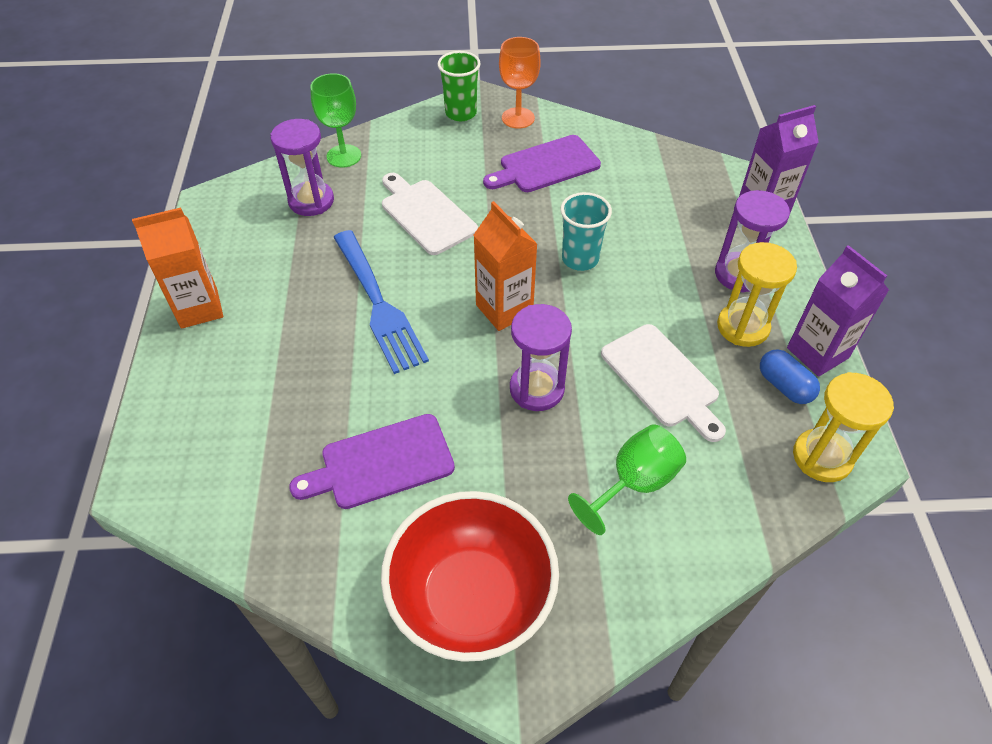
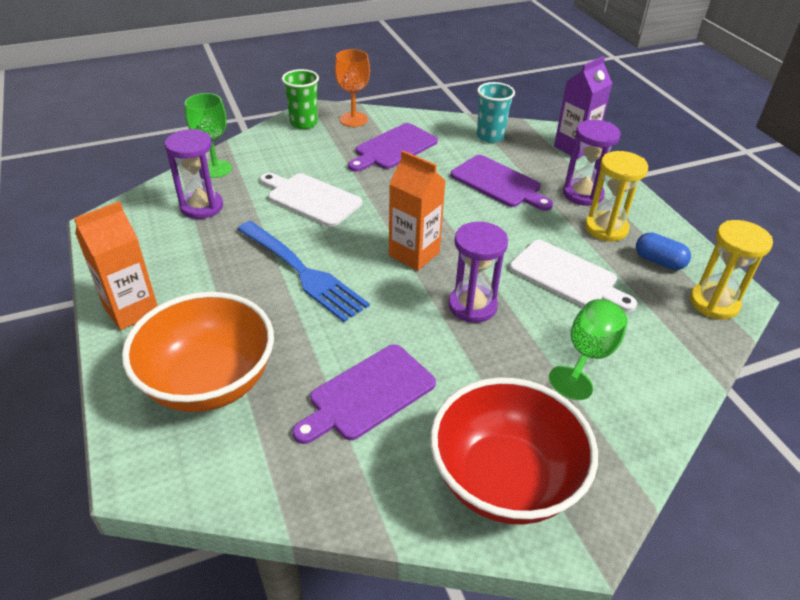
camera: 20 degrees left, 10 degrees down
(238, 407) = (209, 382): none -> orange bowl
(580, 259) = (456, 206): turquoise cup -> turquoise cup (490, 136)
(645, 238) = (499, 183): none -> purple cutting board
(817, 353) = (669, 234): purple carton -> none

